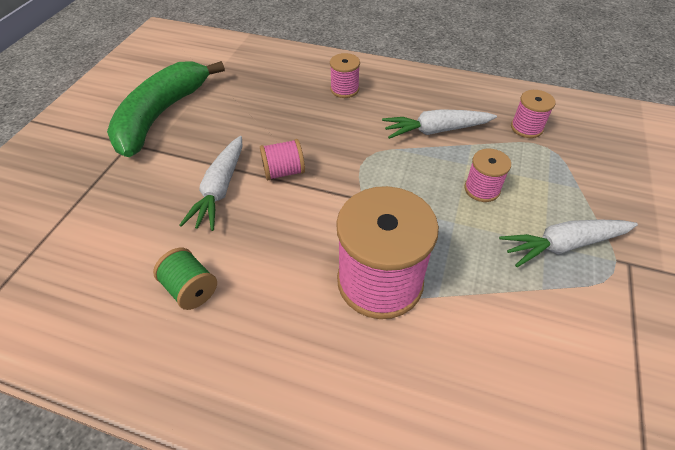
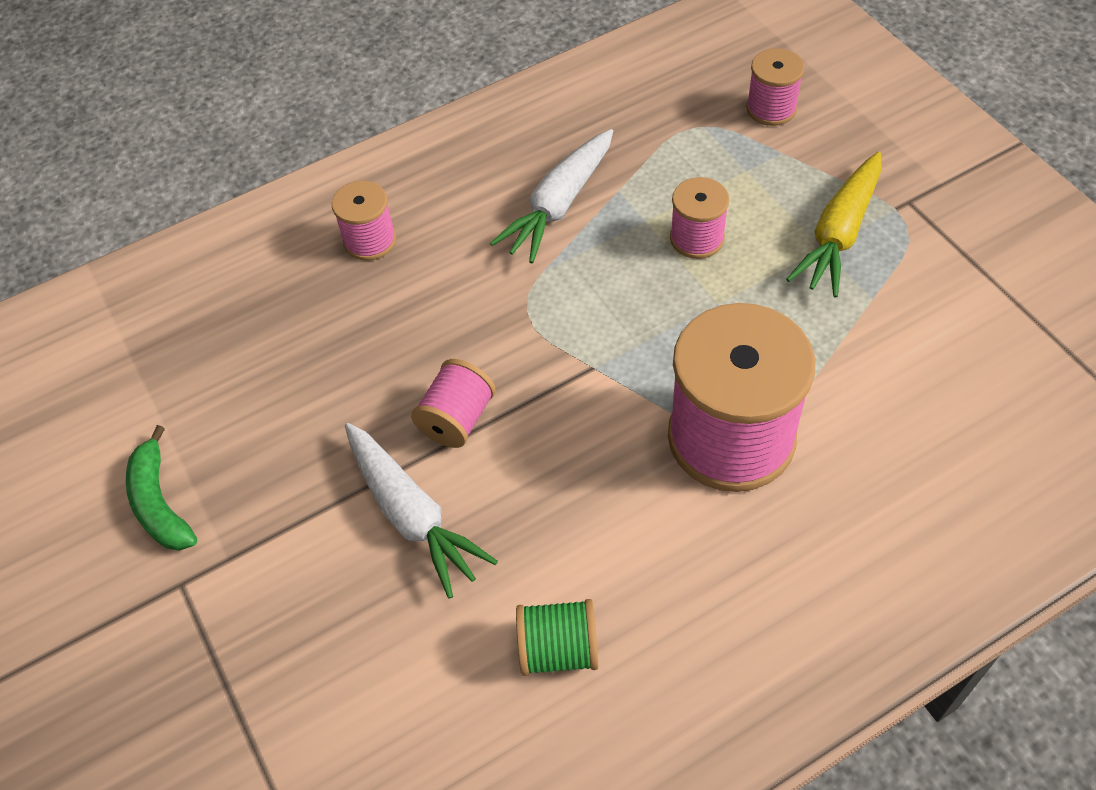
camera: 45 degrees left, 5 degrees up
(161, 115) = (160, 503): green banana -> green banana, size x0.48
(526, 128) = (649, 118): pink spool -> pink spool (771, 108)
(563, 245) = (839, 234): white carrot -> yellow carrot

